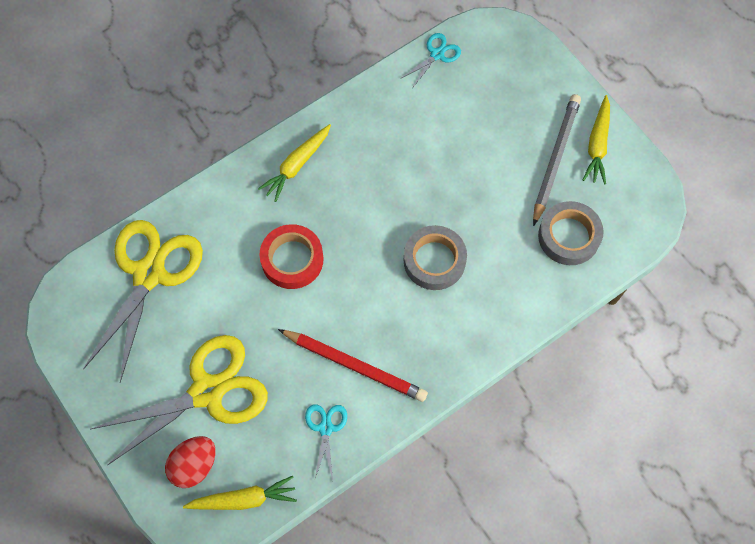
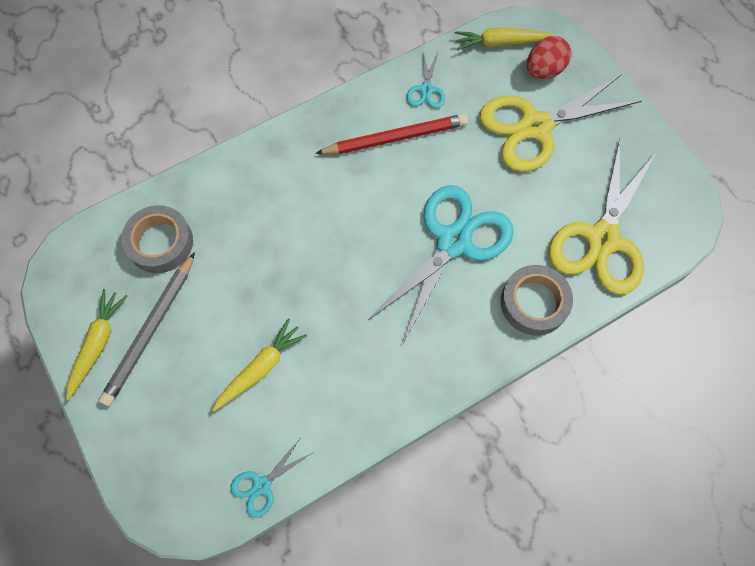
camera: 175 degrees left, 0 degrees up
(292, 259) = (453, 242): red tape -> turquoise scissors
(297, 165) = (445, 347): yellow carrot -> yellow carrot (261, 368)
(355, 366) = (395, 138): red pencil -> red pencil turned 135 degrees clockwise
(434, 260) = (305, 229): grey tape -> grey tape (534, 303)

